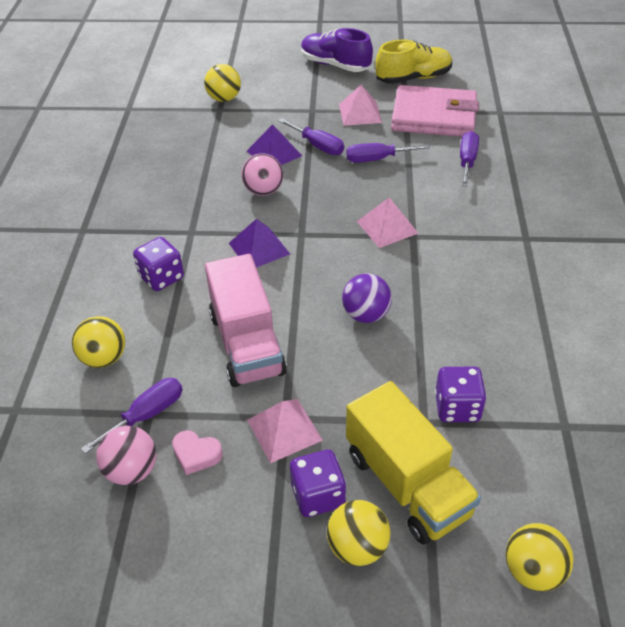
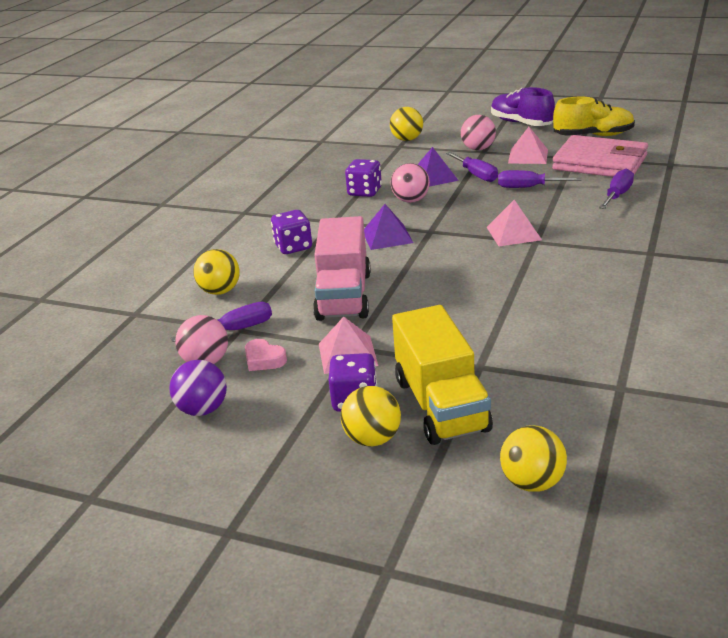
camera: 20 degrees right, 15 degrees down
(305, 106) = (478, 149): none -> pink ball
(366, 315) = (462, 289): purple ball -> purple ball (203, 409)
(457, 407) = (517, 361): purple dice -> purple dice (364, 192)

